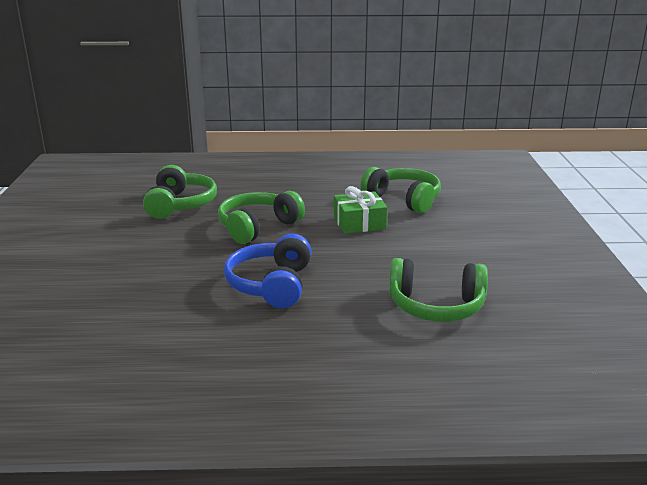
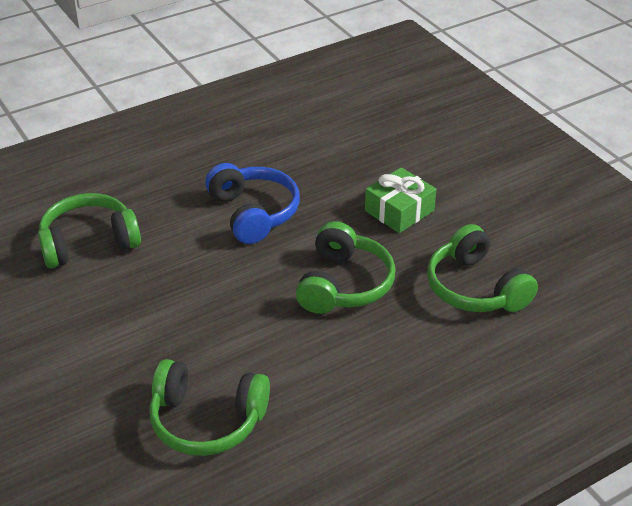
camera: 150 degrees right, 15 degrees up
(359, 223) = (234, 339): green gift -> green gift (399, 211)

